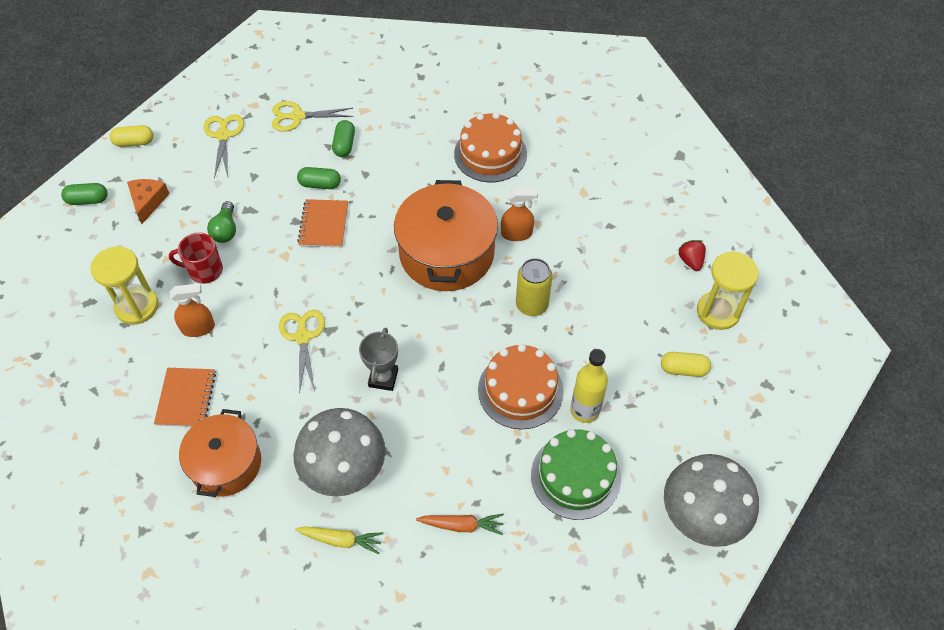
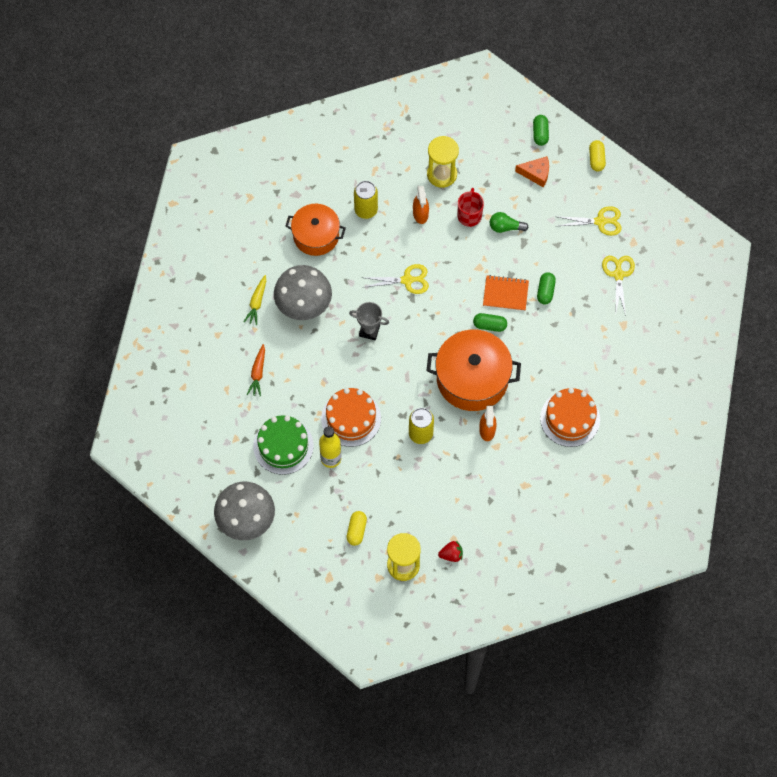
camera: 95 degrees right, 10 degrees up
(186, 398) = (366, 210): orange notebook -> yellow can
(344, 145) = (585, 309): green capsule -> green capsule (489, 325)

